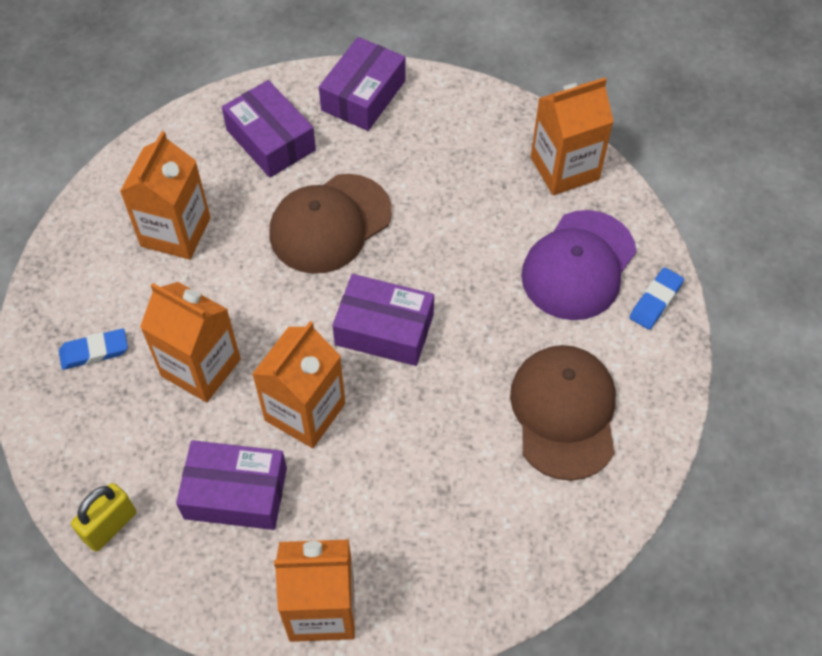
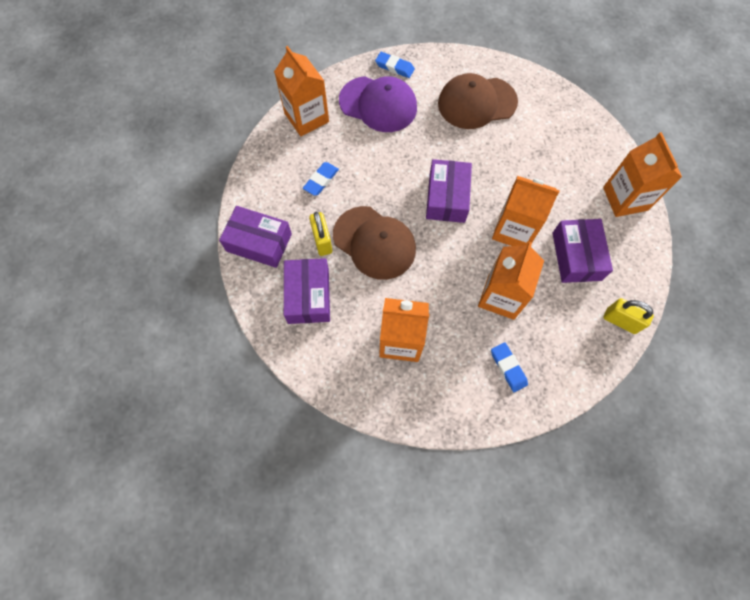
camera: 100 degrees left, 10 degrees up
(271, 140) = (308, 296): purple box -> purple box turned 45 degrees counterclockwise
(348, 164) = (322, 241): none -> yellow padlock
(448, 173) = (321, 180): none -> blue eraser

